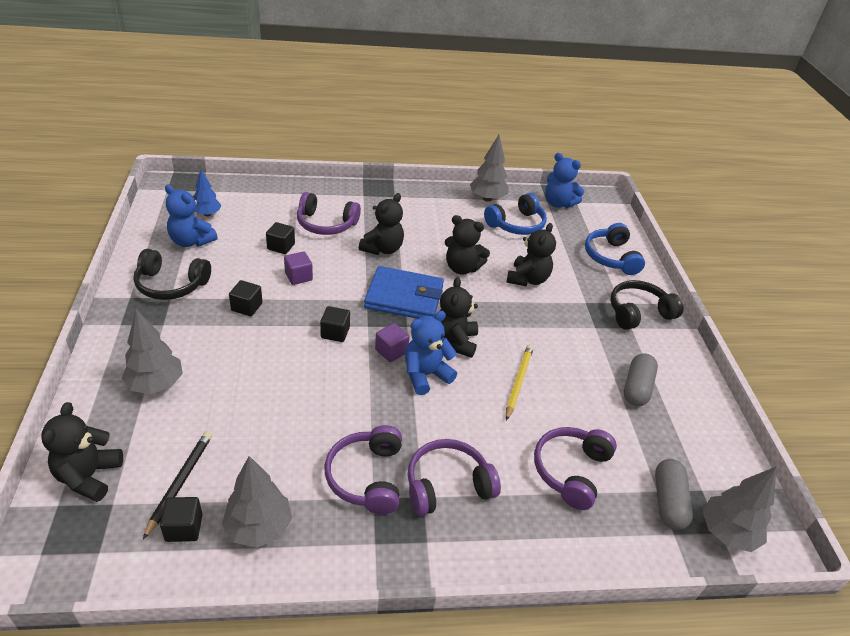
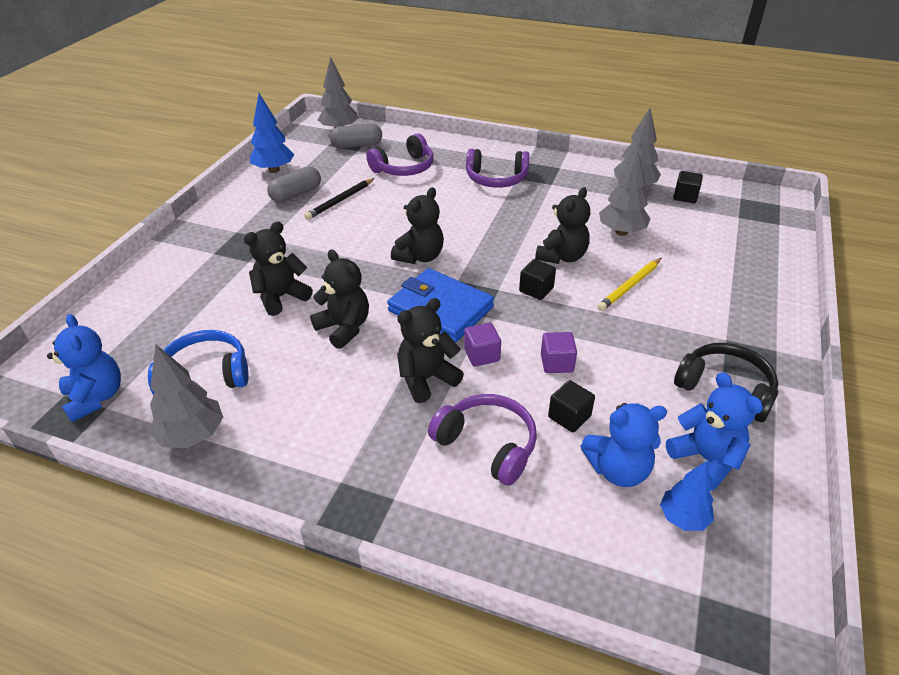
camera: 150 degrees left, 0 degrees up
(89, 476) = (762, 234): black teddy bear -> black teddy bear (562, 257)
(156, 385) = (722, 282): grey tree -> grey tree (621, 232)
(180, 483) = (690, 217): black pencil -> black pencil (340, 201)
(247, 307) = (628, 338): black cube -> none
(367, 477) = (551, 193): purple headphones -> none
(391, 351) = (487, 262): purple cube -> purple cube (481, 355)
(425, 375) = (467, 238): blue teddy bear -> blue teddy bear (618, 470)
(518, 382) = (390, 217): yellow pencil -> yellow pencil (630, 286)
(611, 257) = (149, 300): blue headphones -> none
(638, 313) = (210, 241): black headphones -> none
(668, 501) = (357, 145): grey capsule -> grey capsule turned 45 degrees clockwise
(701, 418) = (274, 170): none -> blue tree

